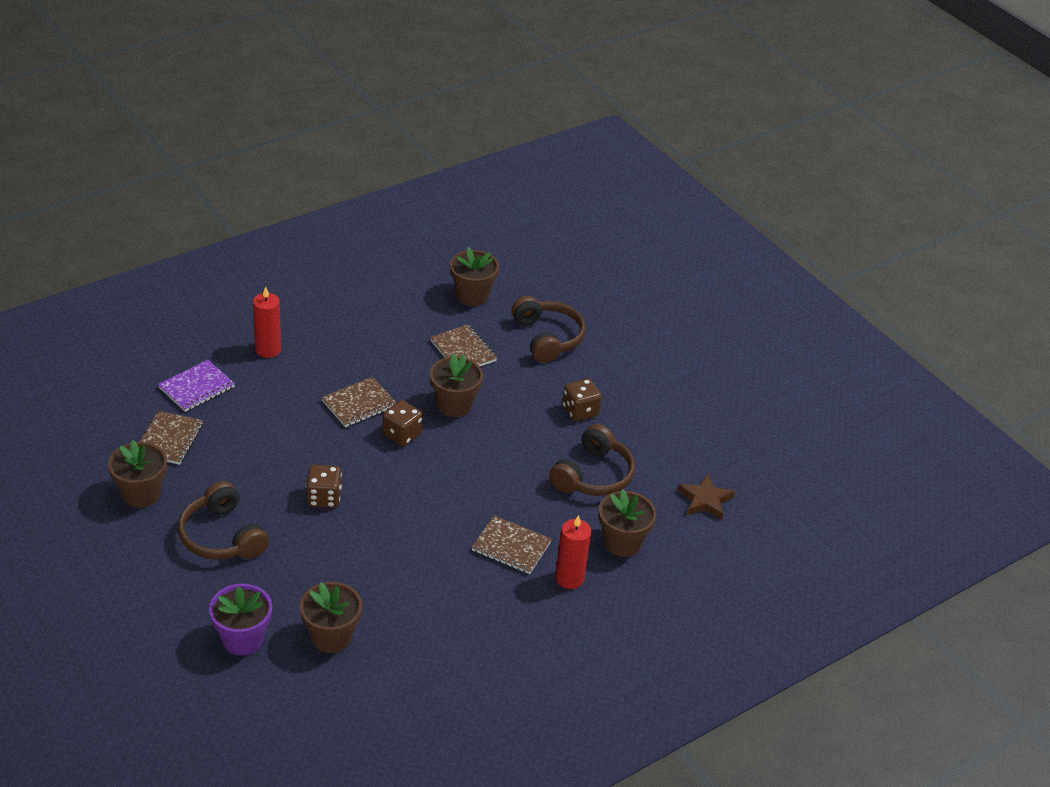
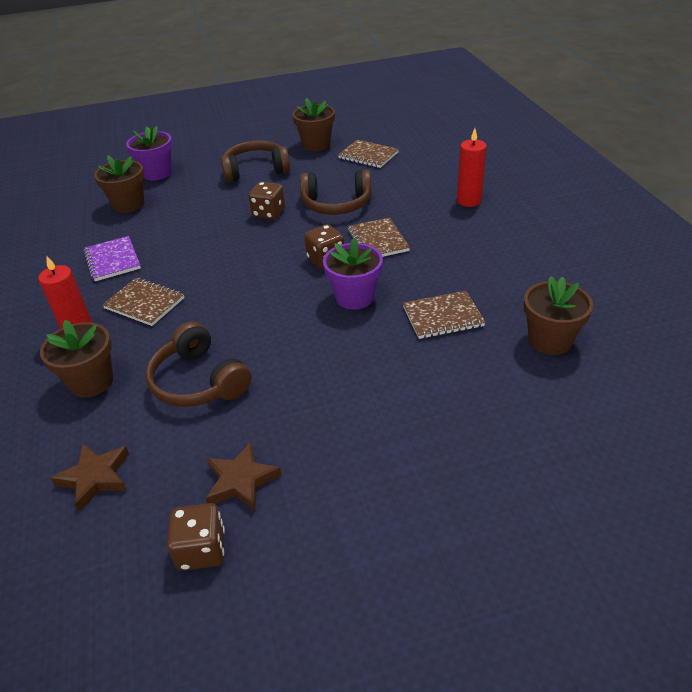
camera: 115 degrees right, 0 degrees up
(197, 388) = (425, 168): purple notebook -> purple notebook (112, 260)
(454, 405) = (354, 297): brown flower pot -> purple flower pot
(511, 547) = (145, 303): brown notebook -> brown notebook turned 75 degrees clockwise
(547, 338) = (455, 393): brown headphones -> brown headphones (336, 204)
(580, 411) = (306, 394): brown dice -> brown dice (201, 550)
(670, 426) = (241, 480): none -> brown star

